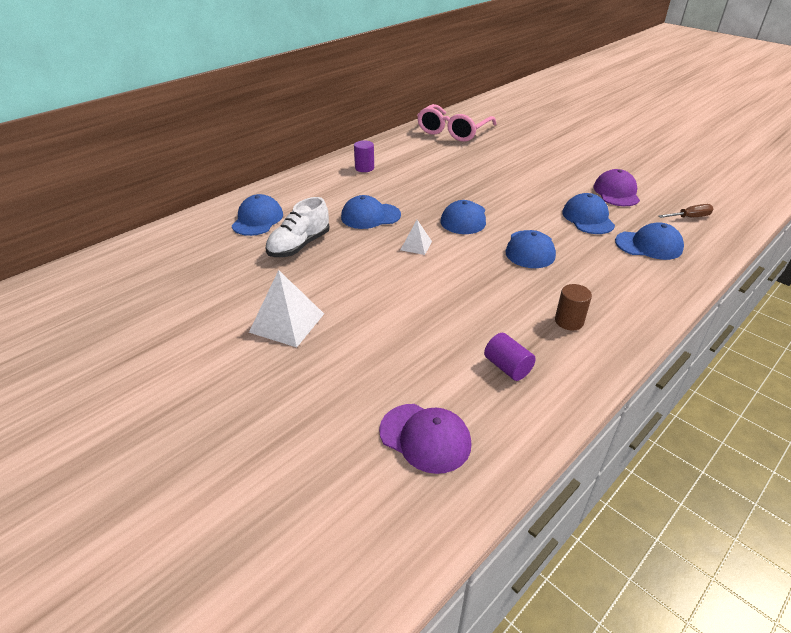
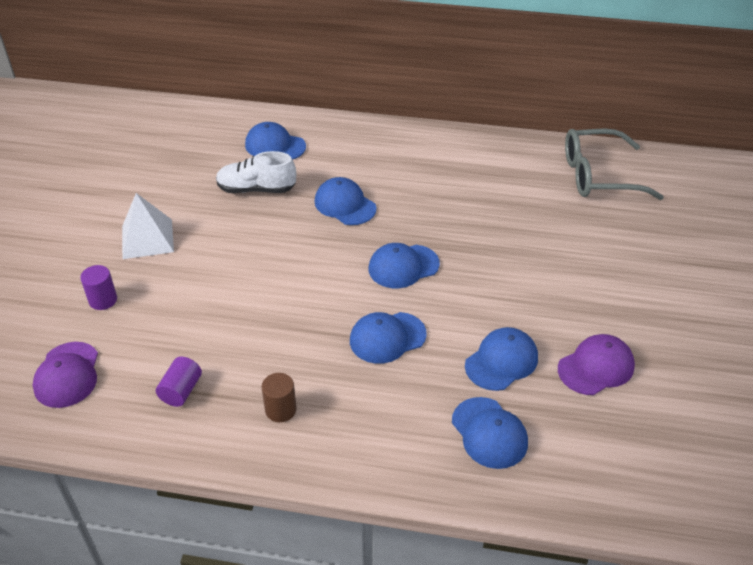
camera: 55 degrees right, 5 degrees up
(257, 219) = (275, 146): blue cap -> blue cap turned 135 degrees counterclockwise
(364, 168) = (434, 156): purple cylinder -> purple cylinder (103, 300)
(416, 245) = (321, 256): white pyramid -> none
(453, 131) = (598, 176): pink glasses -> grey glasses
(689, 217) = (602, 456): brown screwdriver -> none

